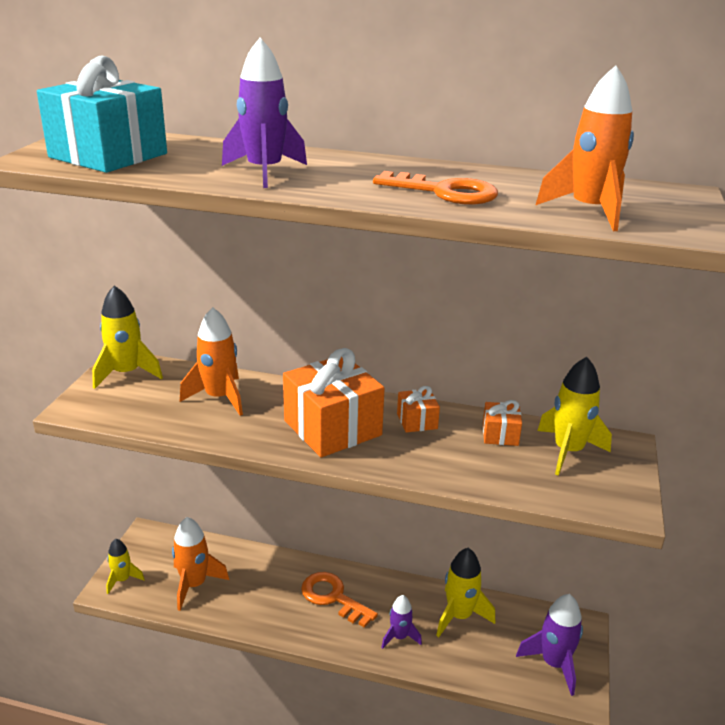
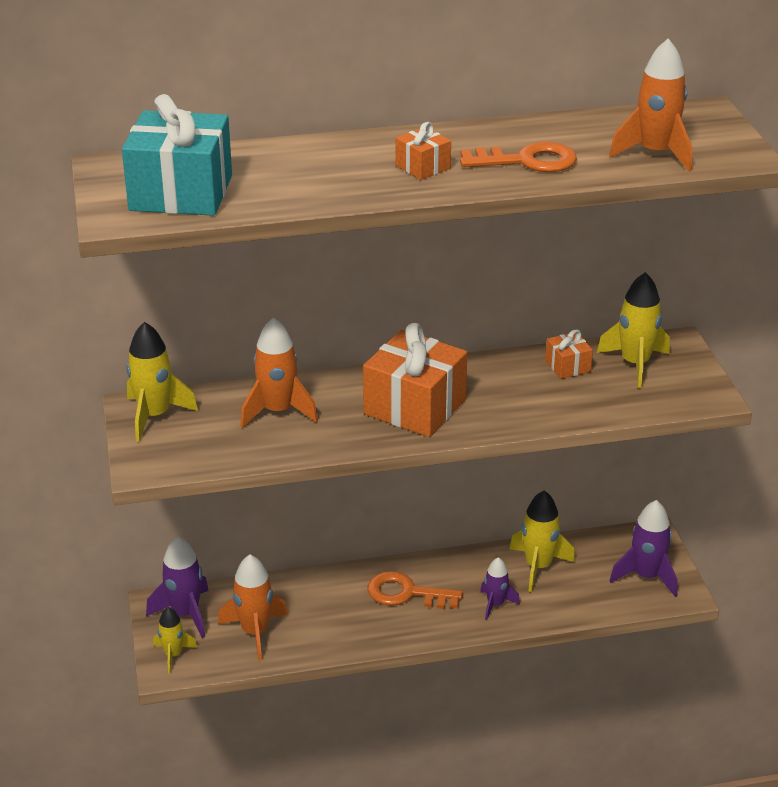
camera: 25 degrees left, 5 degrees up
(264, 172) = (351, 176): purple rocket -> purple rocket (185, 614)
(417, 421) = (485, 376): orange gift -> orange gift (423, 167)

